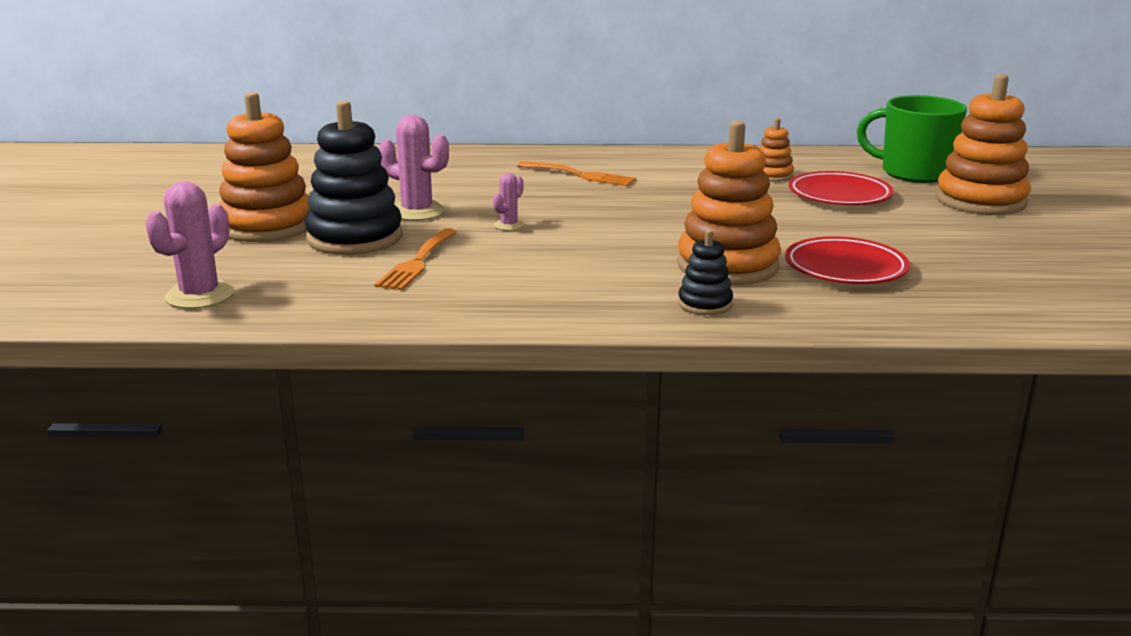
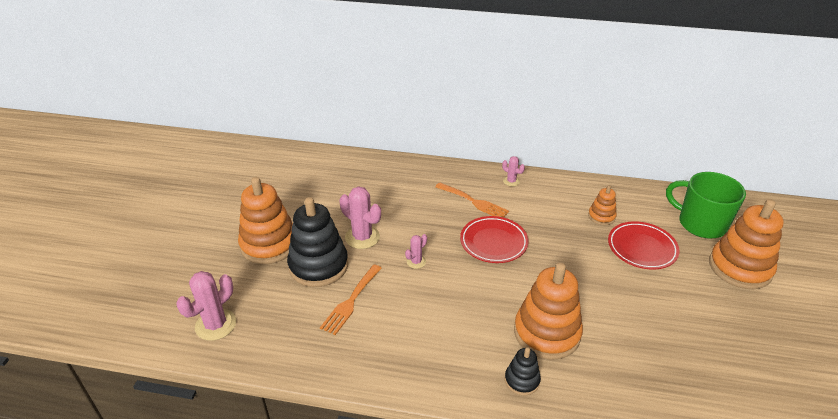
camera: 10 degrees right, 15 degrees up
(630, 157) = (511, 181): none -> pink cactus
(845, 268) = (625, 347): red plate -> red plate (493, 242)

